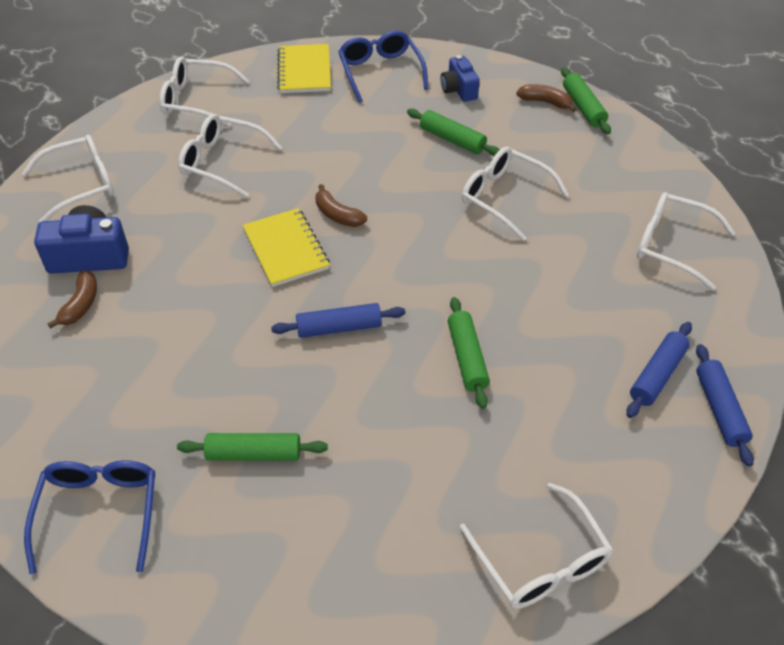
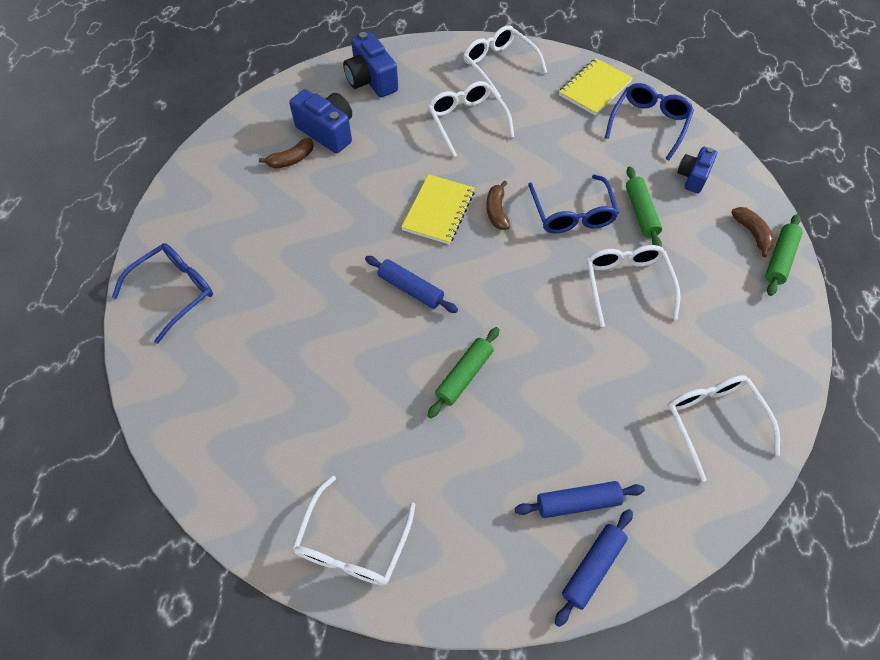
camera: 45 degrees right, 10 degrees up
(81, 185) = (371, 80): white glasses -> blue camera
(254, 453) = (278, 327): green rolling pin -> none
(401, 175) = (572, 213): none -> blue glasses

